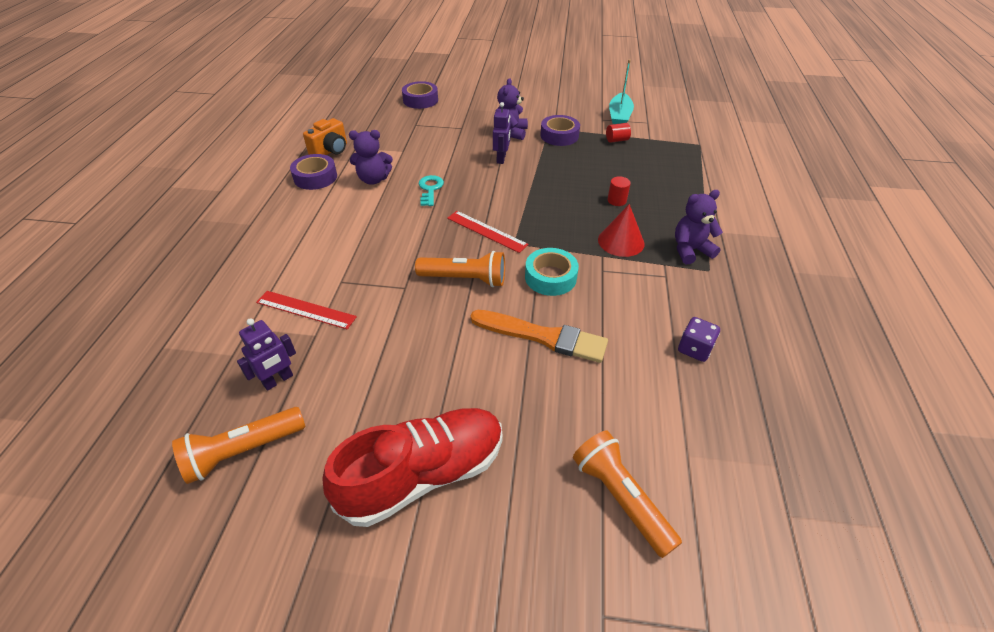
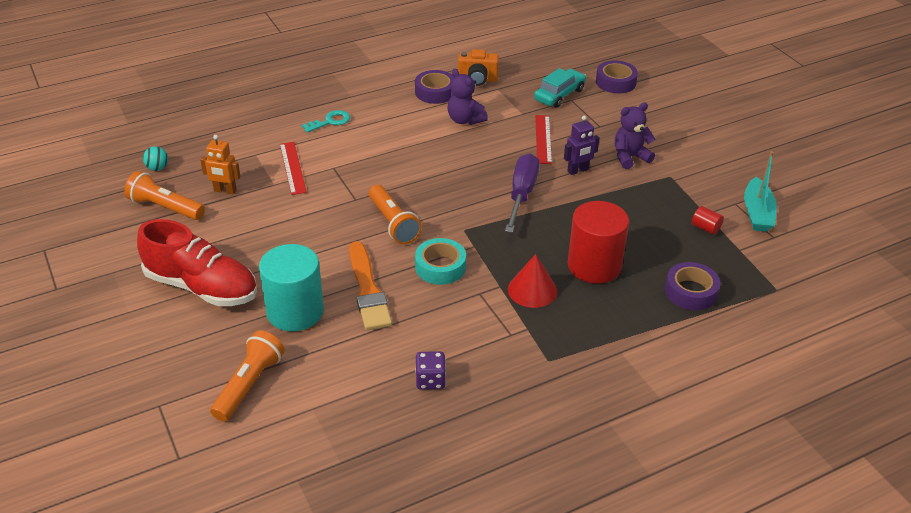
camera: 55 degrees right, 5 degrees down
(159, 427) = (157, 168): none -> turquoise ball
(278, 380) = (225, 191): purple robot -> orange robot
(403, 126) = (559, 95): none -> turquoise car
(430, 189) = (486, 154): turquoise key -> turquoise key (330, 121)
(486, 231) = (462, 208): red ruler -> red ruler (543, 139)
(501, 195) = (521, 194): none -> purple screwdriver
(532, 406) = (295, 311): none -> turquoise cylinder
(559, 136) = (663, 188): purple tape -> purple tape (690, 292)
(616, 200) = (594, 265): red cylinder -> red cylinder, size x2.48
(619, 117) = (757, 213): turquoise boat -> turquoise boat turned 60 degrees counterclockwise
(690, 250) = (566, 339): purple teddy bear -> none

